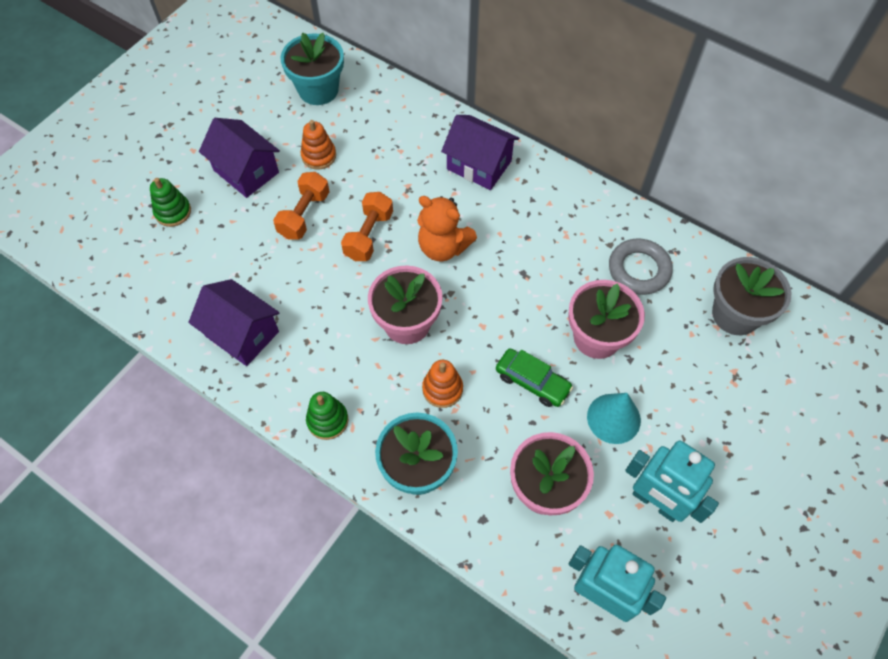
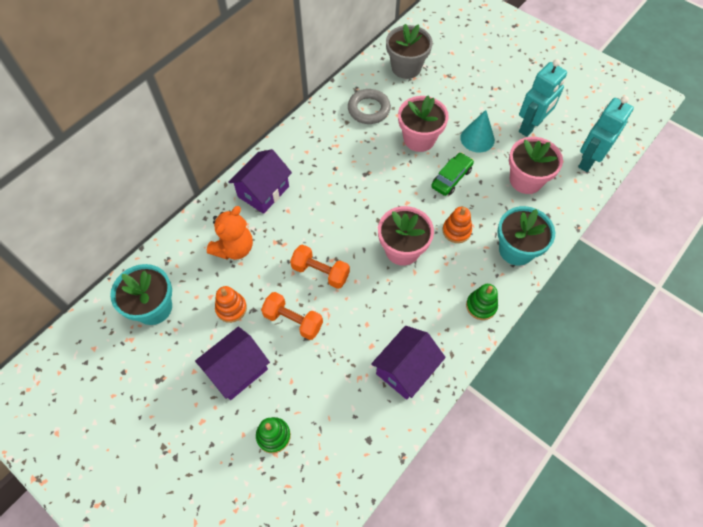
camera: 85 degrees left, 0 degrees up
(443, 247) = (337, 221): orange teddy bear -> orange teddy bear (234, 248)

